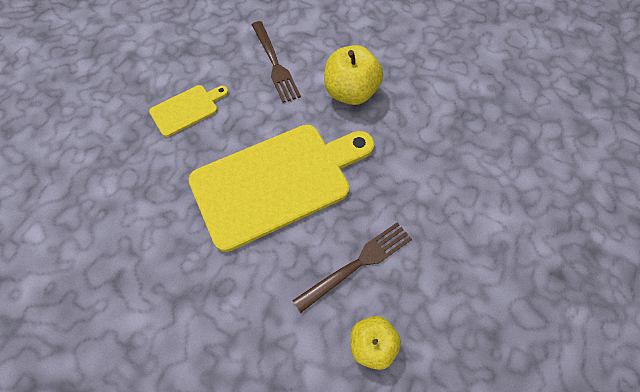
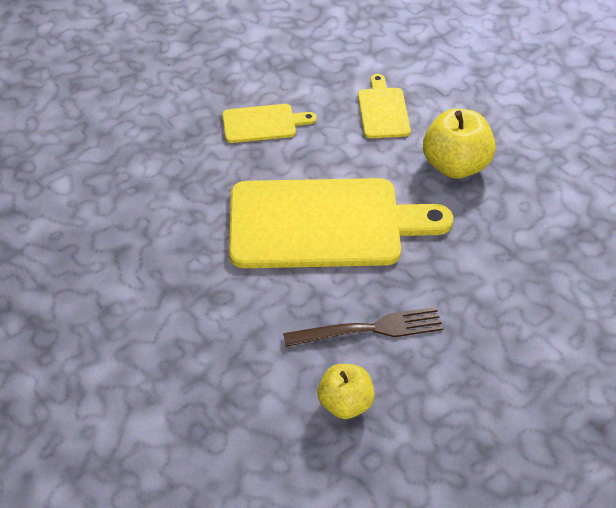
camera: 25 degrees right, 15 degrees down
(275, 64) = (383, 110): brown fork -> yellow cutting board

